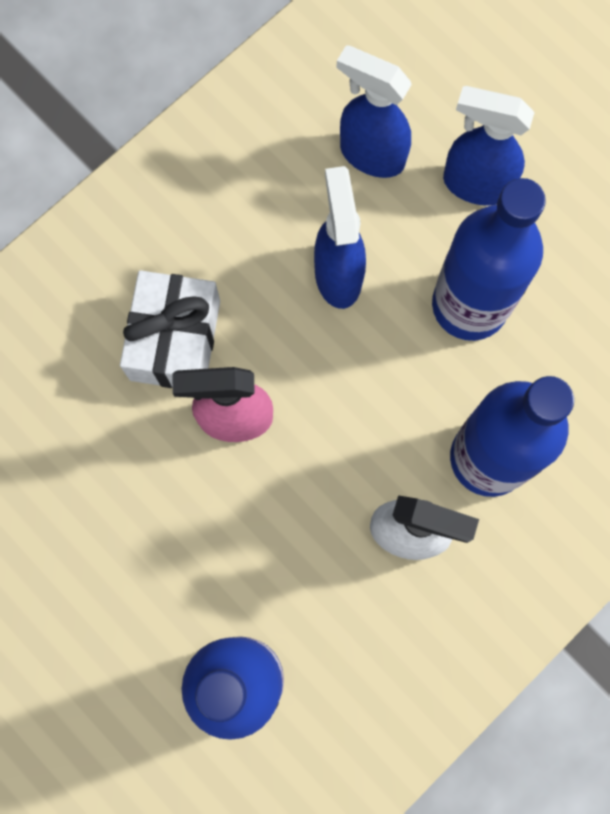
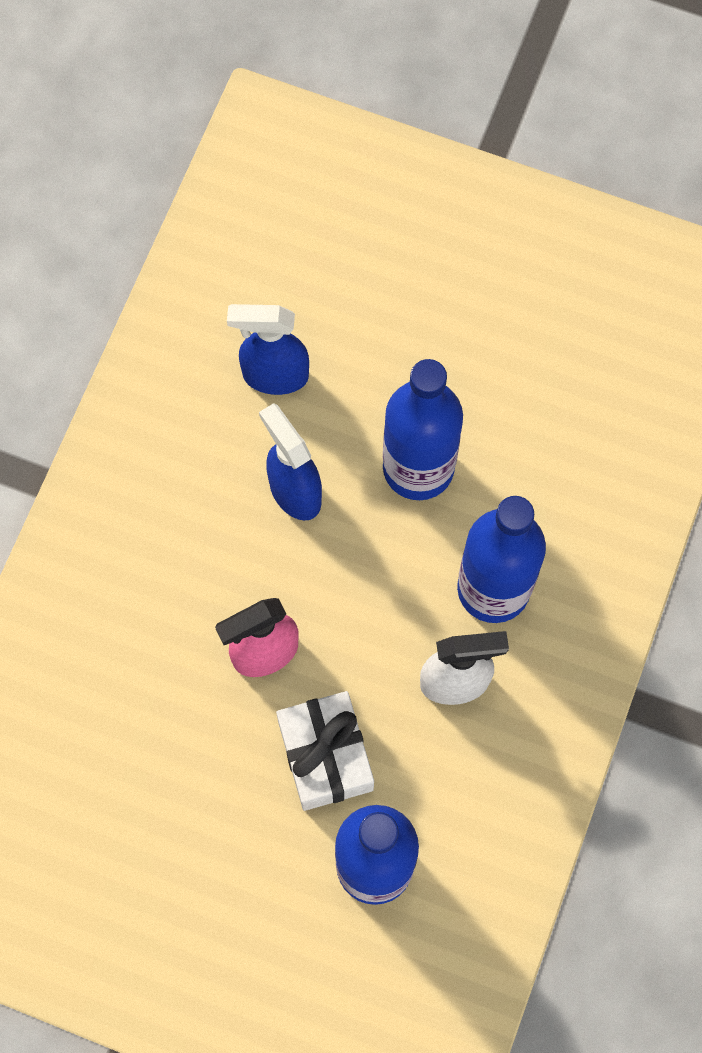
camera: 25 degrees left, 5 degrees down
(175, 340) = (181, 609): white gift -> white gift (325, 756)
(475, 184) = (375, 362): blue spray bottle -> none

